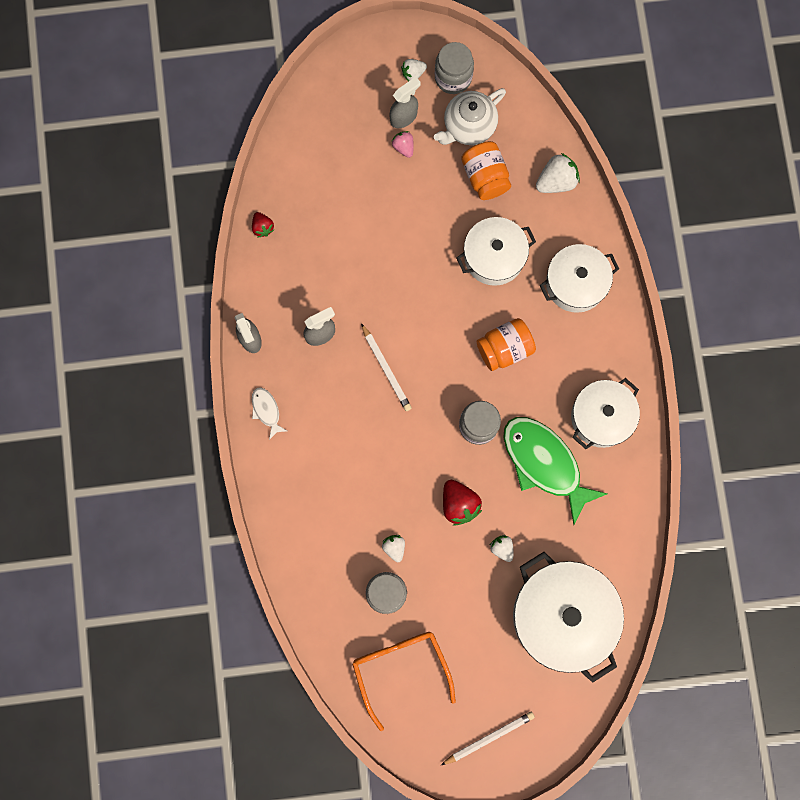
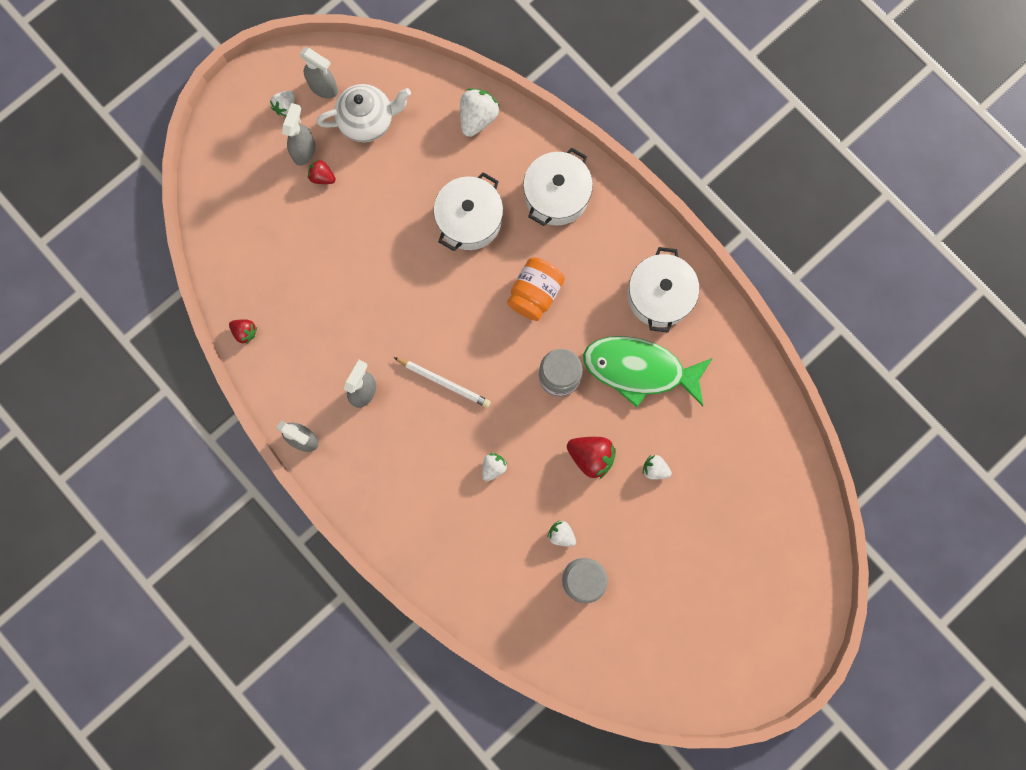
camera: 35 degrees left, 0 degrees up
(266, 410) = (363, 493): white fish -> none
(378, 460) = (493, 467): none -> white strawberry
(400, 669) = (642, 638): orange glasses -> none
(403, 147) = (322, 177): pink strawberry -> red strawberry
(453, 77) = (324, 88): grey jar -> grey spray bottle
(468, 126) = (367, 121): white teapot -> white teapot turned 120 degrees counterclockwise
(485, 177) = (413, 155): orange jar -> none
(489, 737) = (760, 642): white pencil -> none
(562, 616) = (747, 491): white pot -> none

